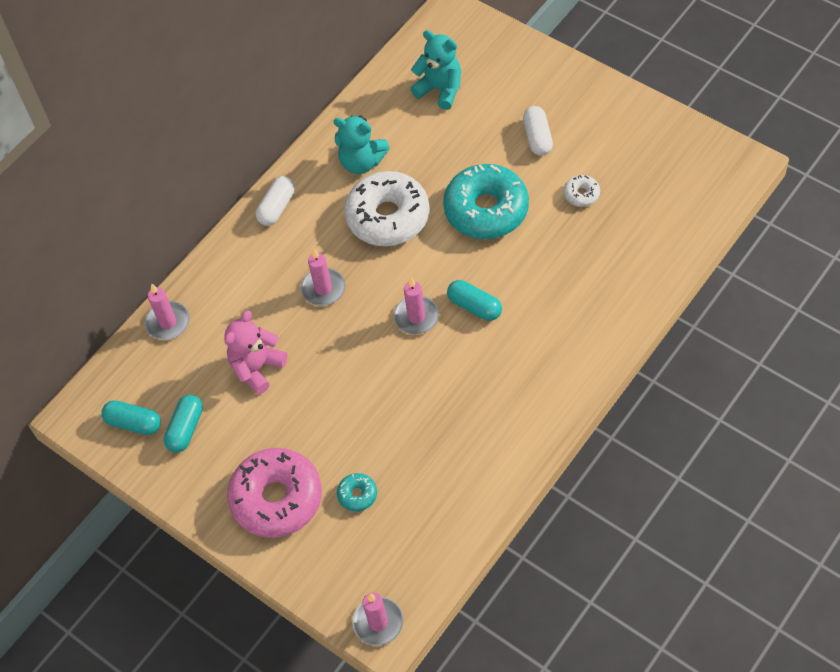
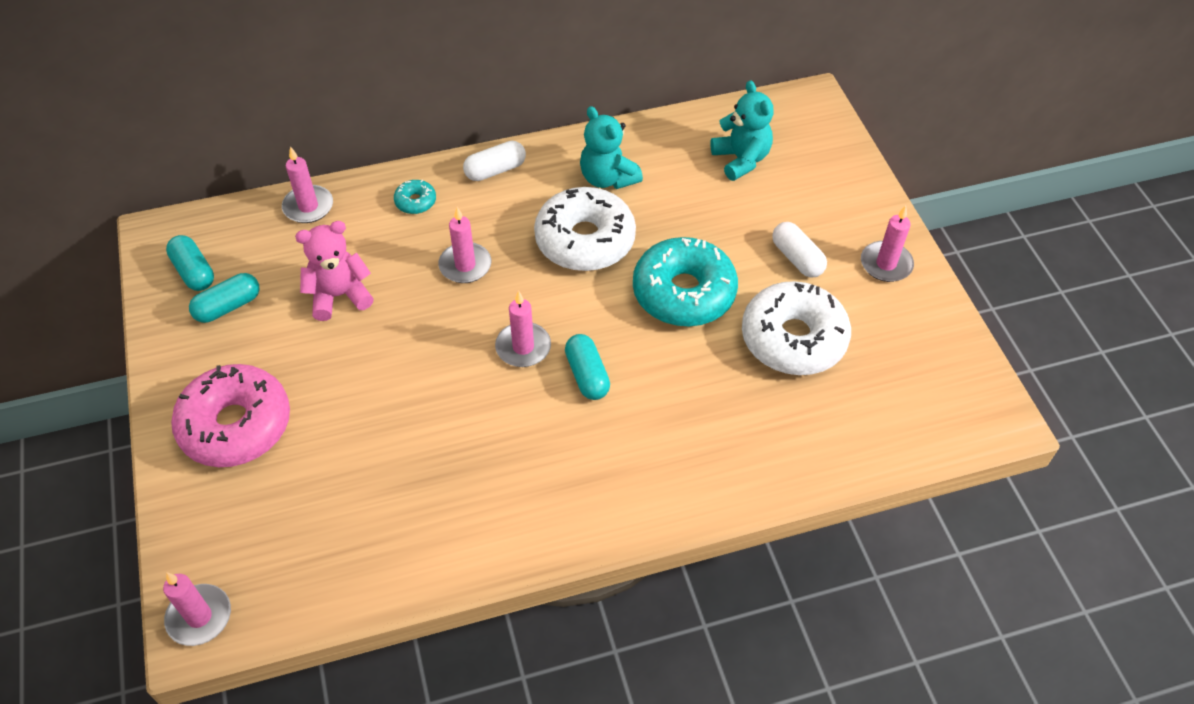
camera: 30 degrees right, 5 degrees down
(357, 495) = (306, 475): turquoise donut -> turquoise donut (415, 202)
(537, 137) = (797, 258): white capsule -> white capsule turned 60 degrees counterclockwise
(581, 194) = (793, 339): white donut -> white donut, size x2.34
(596, 104) = (886, 264): none -> pink candle

